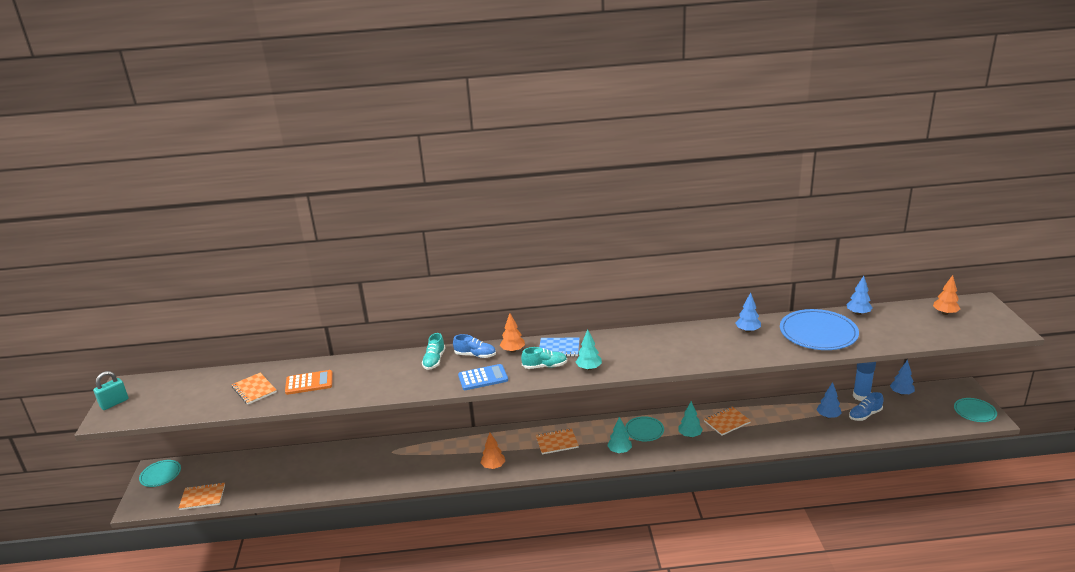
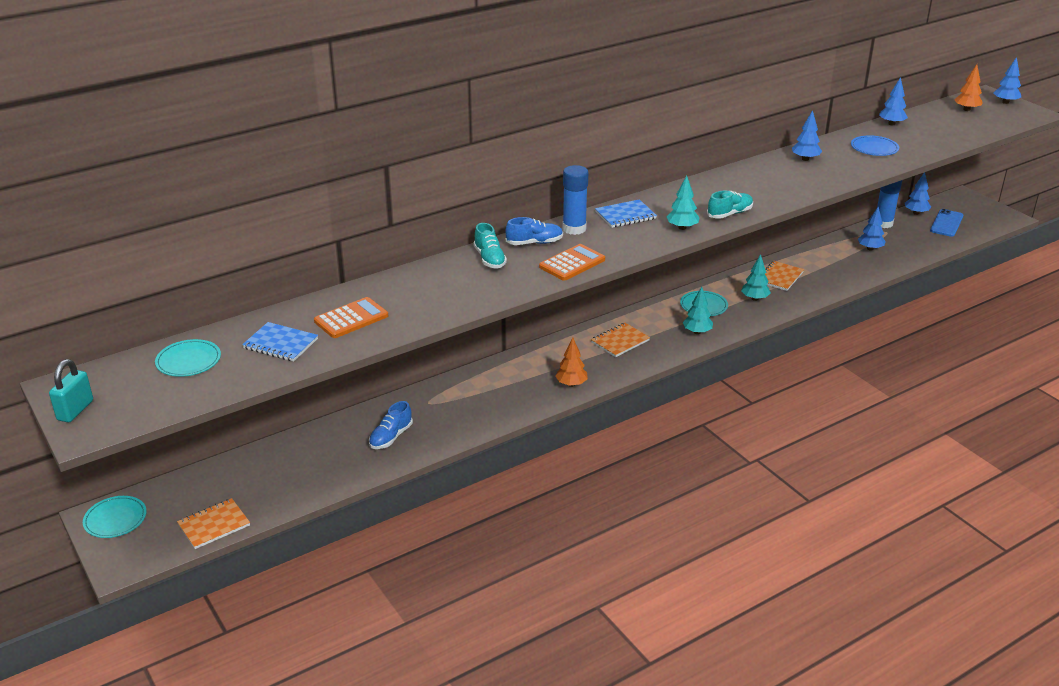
camera: 30 degrees left, 5 degrees up
(254, 390) = (280, 344): orange notebook -> blue notebook
(483, 378) = (572, 263): blue calculator -> orange calculator
(513, 350) = (574, 229): orange tree -> blue glue stick
(545, 366) = (630, 236): turquoise shoe -> turquoise shoe (729, 214)
(818, 333) = (874, 148): blue plate -> blue plate, size x0.55
(865, 415) = (901, 239): blue shoe -> blue shoe (391, 437)
(922, 410) = (946, 223): none -> blue phone
(974, 411) = (991, 214): turquoise plate -> turquoise plate (188, 361)
(992, 313) = (1005, 102): none -> blue tree

